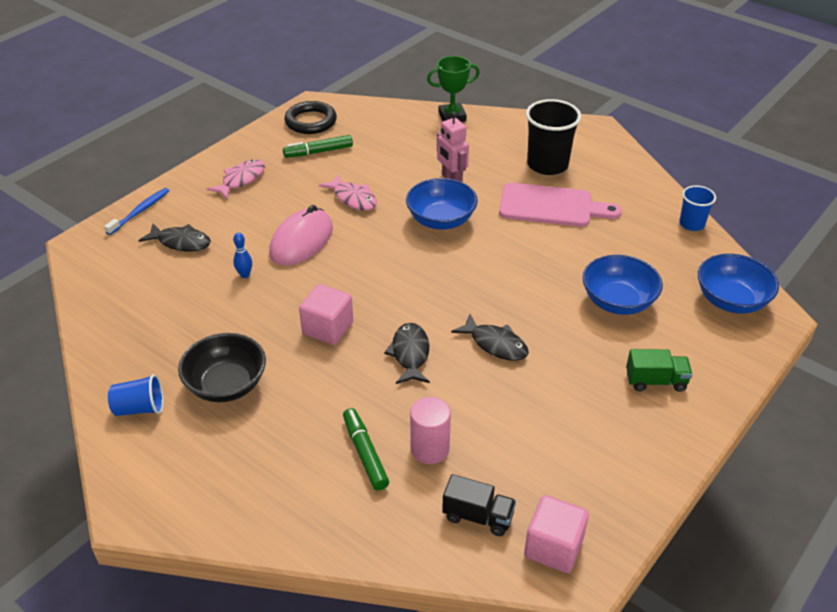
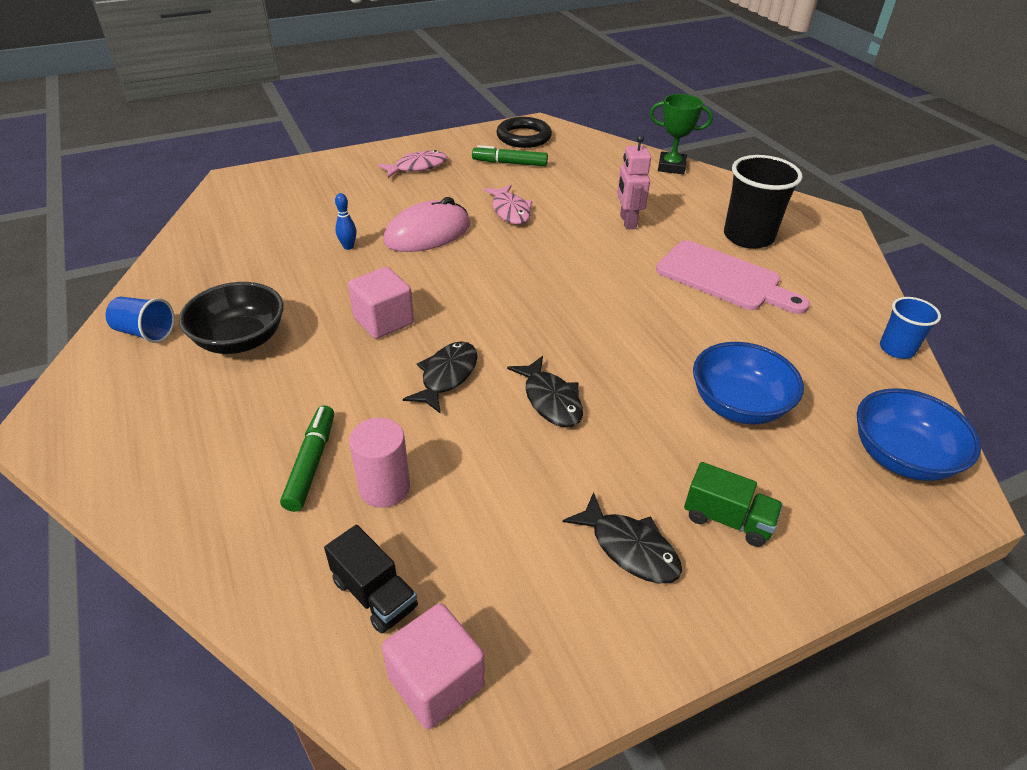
camera: 25 degrees right, 0 degrees up
(140, 211) = (306, 168): blue toothbrush -> none
(181, 242) = (317, 202): black fish -> black fish (629, 548)
(441, 220) = (586, 256): blue bowl -> none

